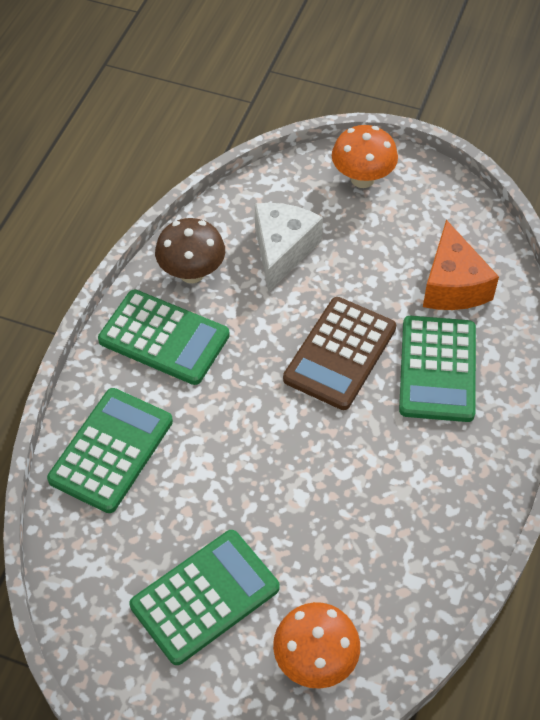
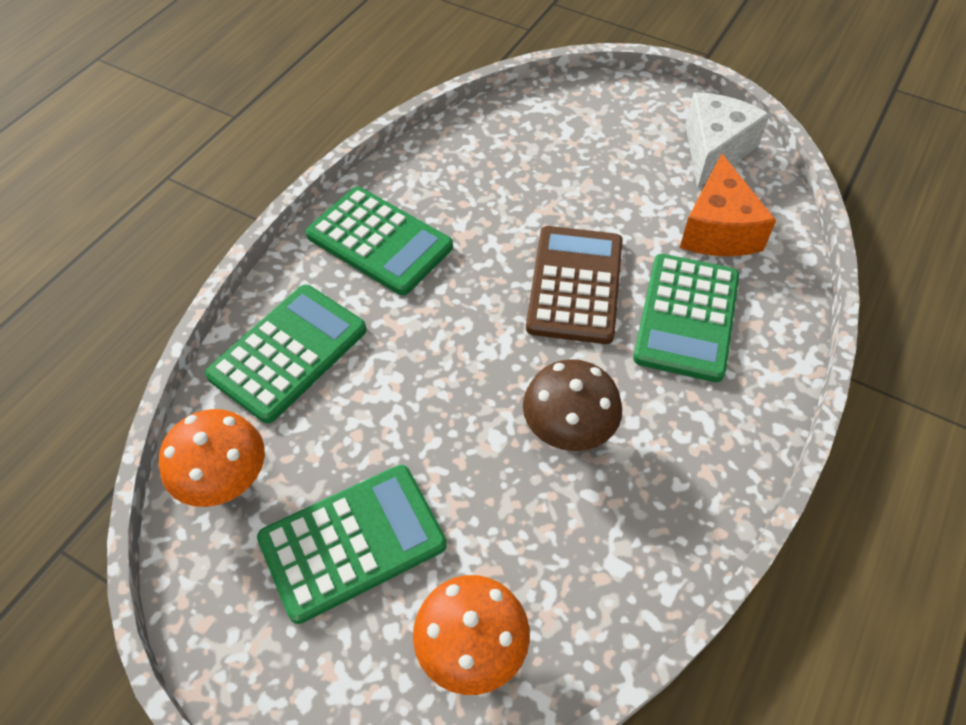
camera: 10 degrees right, 0 degrees up
(192, 273) = (426, 180): brown mushroom -> brown mushroom (568, 431)
(282, 250) = (531, 170): white cheese -> white cheese (714, 150)
(340, 354) = (575, 285): brown calculator -> brown calculator turned 150 degrees clockwise
(362, 179) = (633, 111): orange mushroom -> orange mushroom (226, 482)

